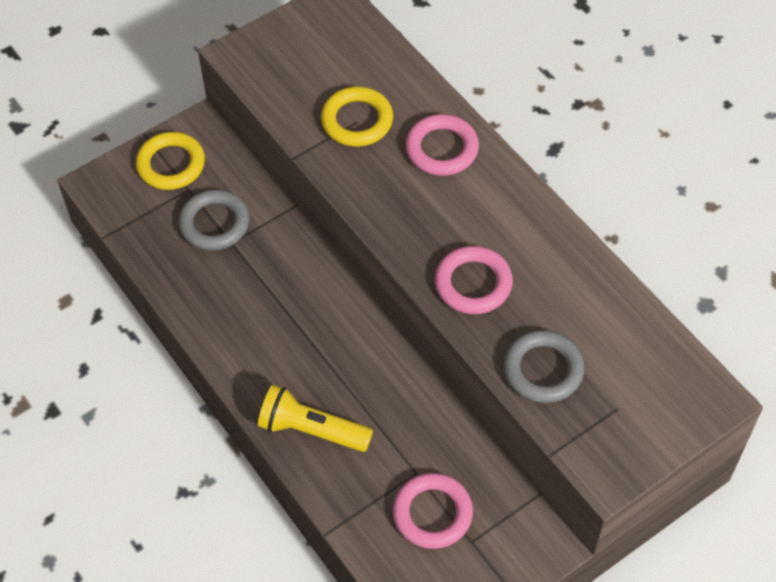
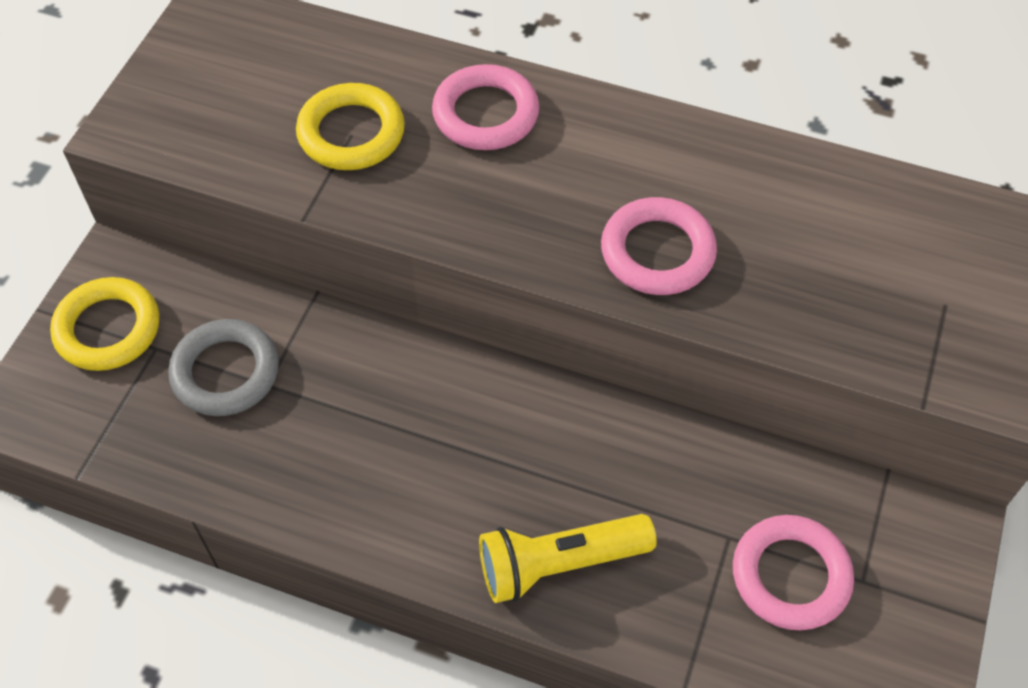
camera: 35 degrees left, 0 degrees up
(543, 370) = (826, 308): grey ring -> none

